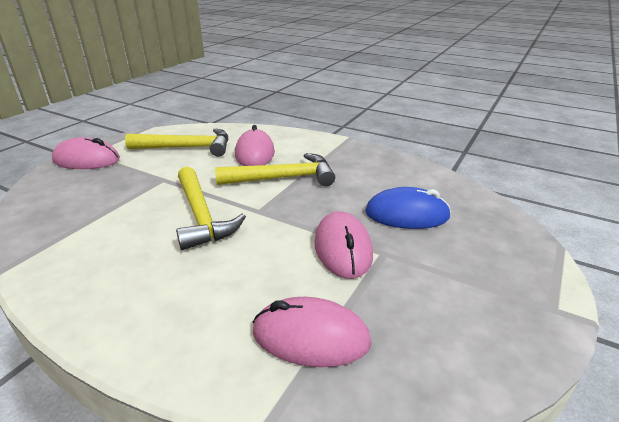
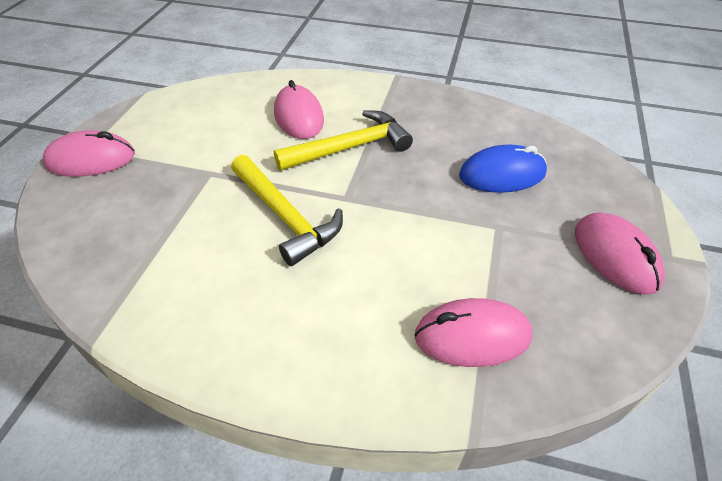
camera: 15 degrees left, 15 degrees up
(187, 148) = (211, 120): yellow hammer -> none
(343, 249) = (457, 229): pink mouse -> pink mouse (615, 256)

